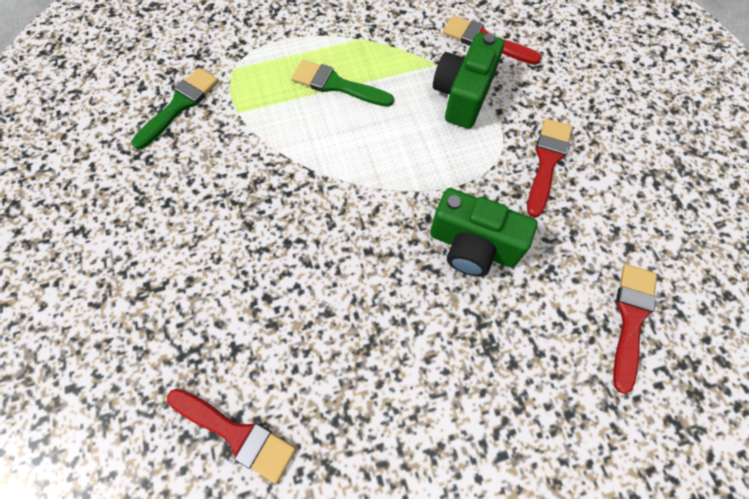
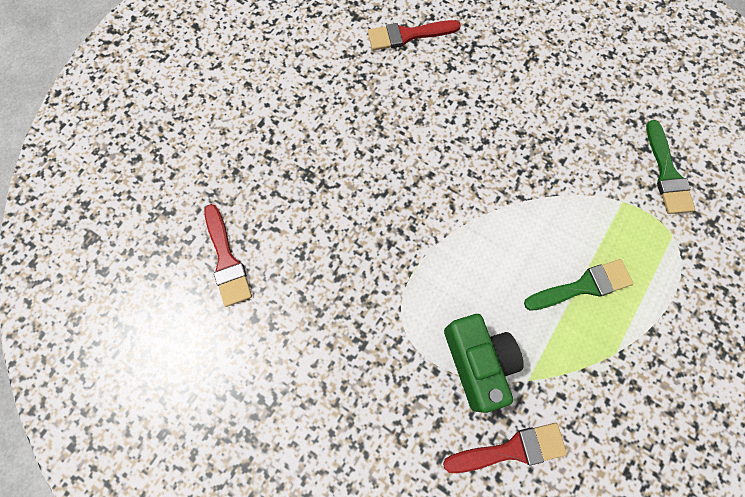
camera: 140 degrees right, 5 degrees up
(472, 246) = (366, 231): green camera -> none
(547, 161) = (362, 348): red brush -> none

